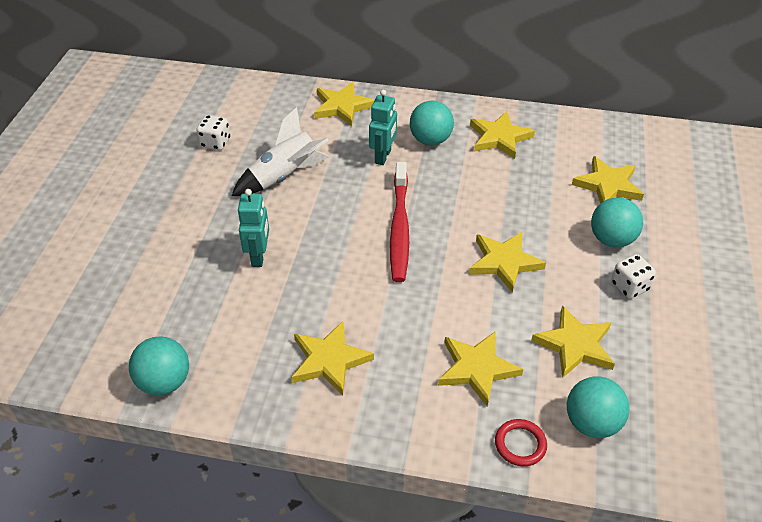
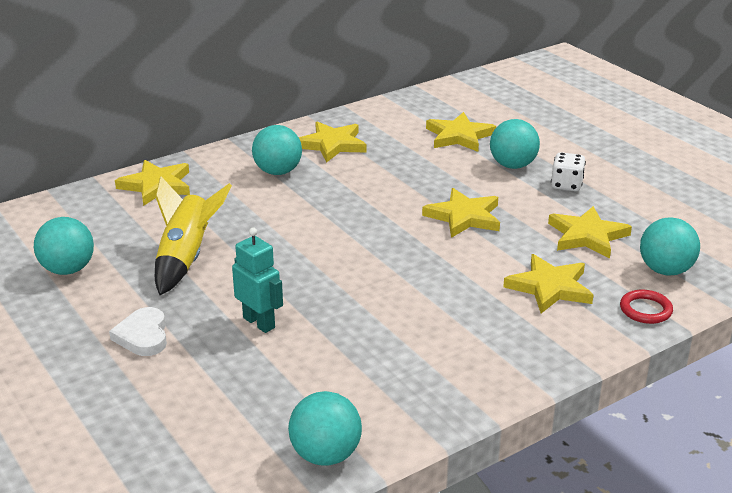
camera: 45 degrees left, 15 degrees down
(190, 219) = (143, 336): none -> white heart
(215, 143) = (68, 270): white dice -> turquoise ball
(284, 177) = (186, 258): white rocket -> yellow rocket
(329, 360) = (438, 350): yellow star -> none
(383, 156) = (255, 201): turquoise robot -> none
(399, 228) = (350, 239): red toothbrush -> none

